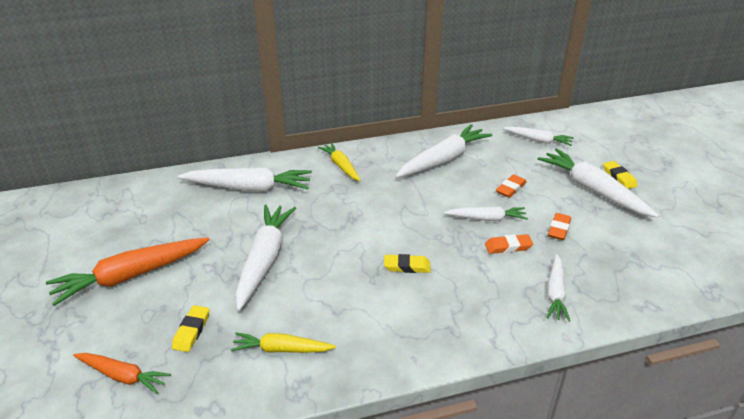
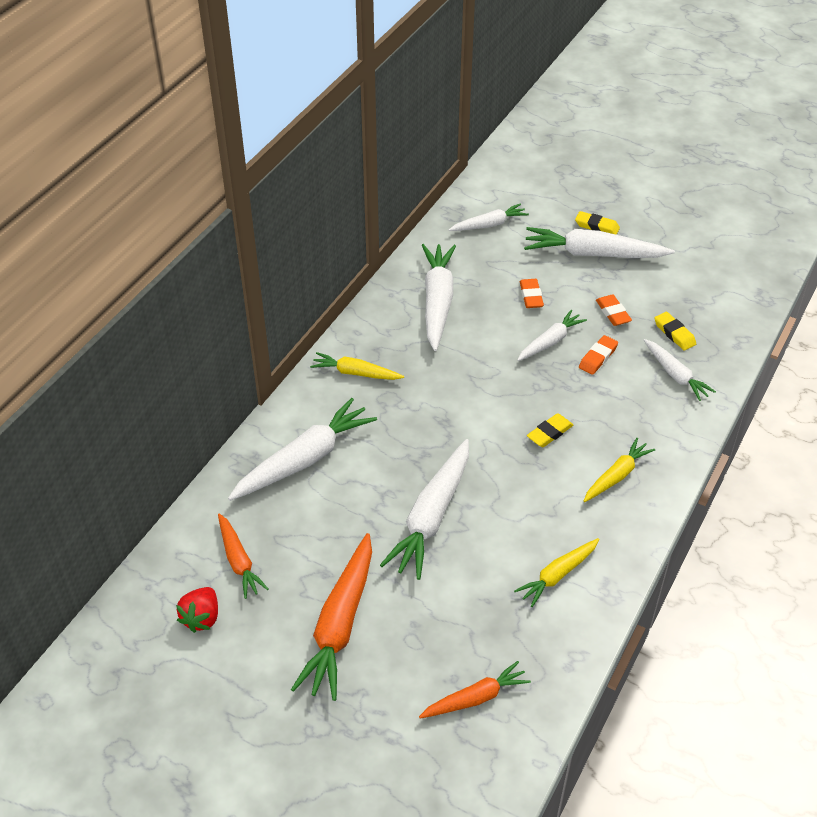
camera: 45 degrees left, 10 degrees up
(85, 223) = (201, 618): none -> red strawberry
(143, 211) = (239, 561): none -> orange carrot
(192, 331) = (470, 621): yellow eraser -> yellow eraser (674, 333)
(264, 260) = (431, 516): white carrot -> white carrot turned 120 degrees counterclockwise
(414, 322) = (617, 476): none -> yellow carrot

